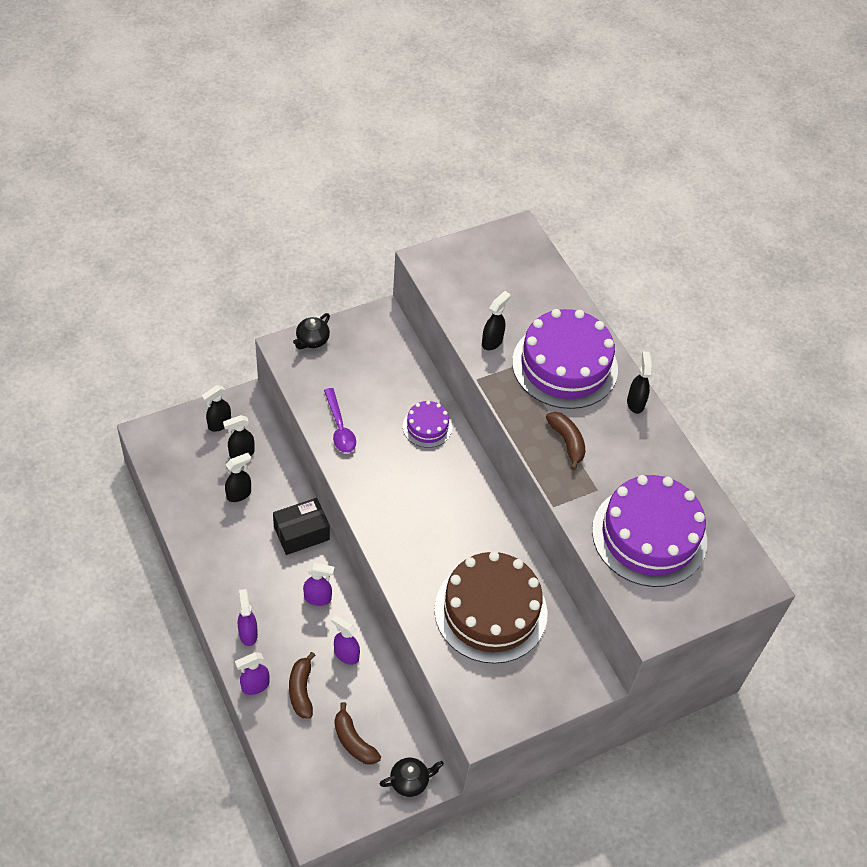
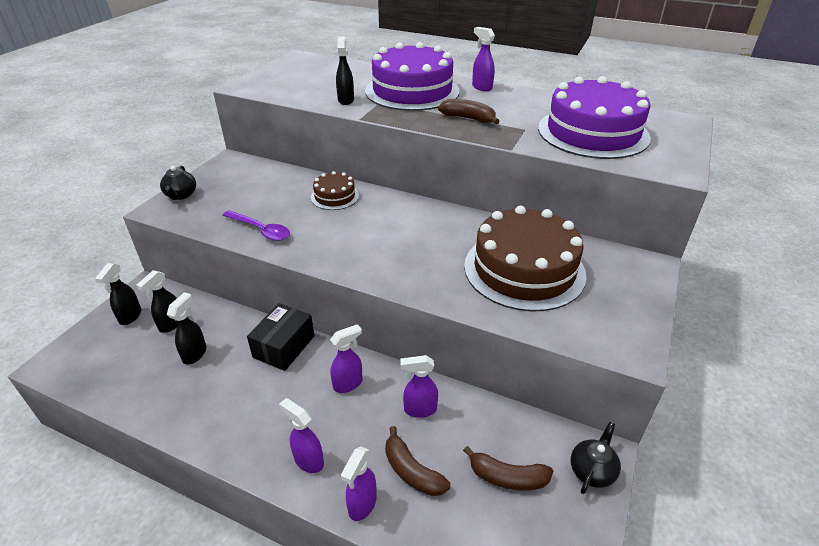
camera: 35 degrees left, 15 degrees down
(427, 427) = (335, 196): purple cake -> brown cake
(635, 403) = (481, 87): black spray bottle -> purple spray bottle

